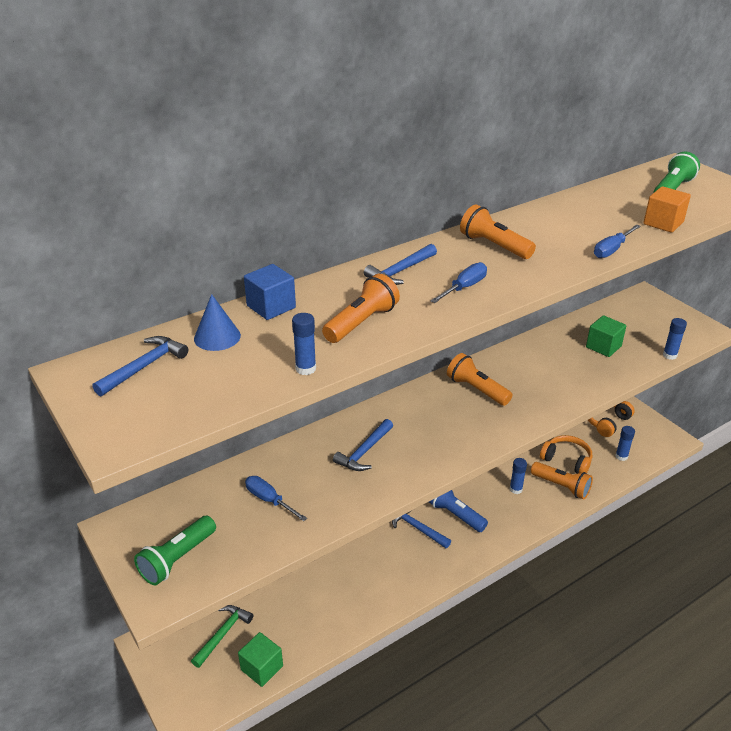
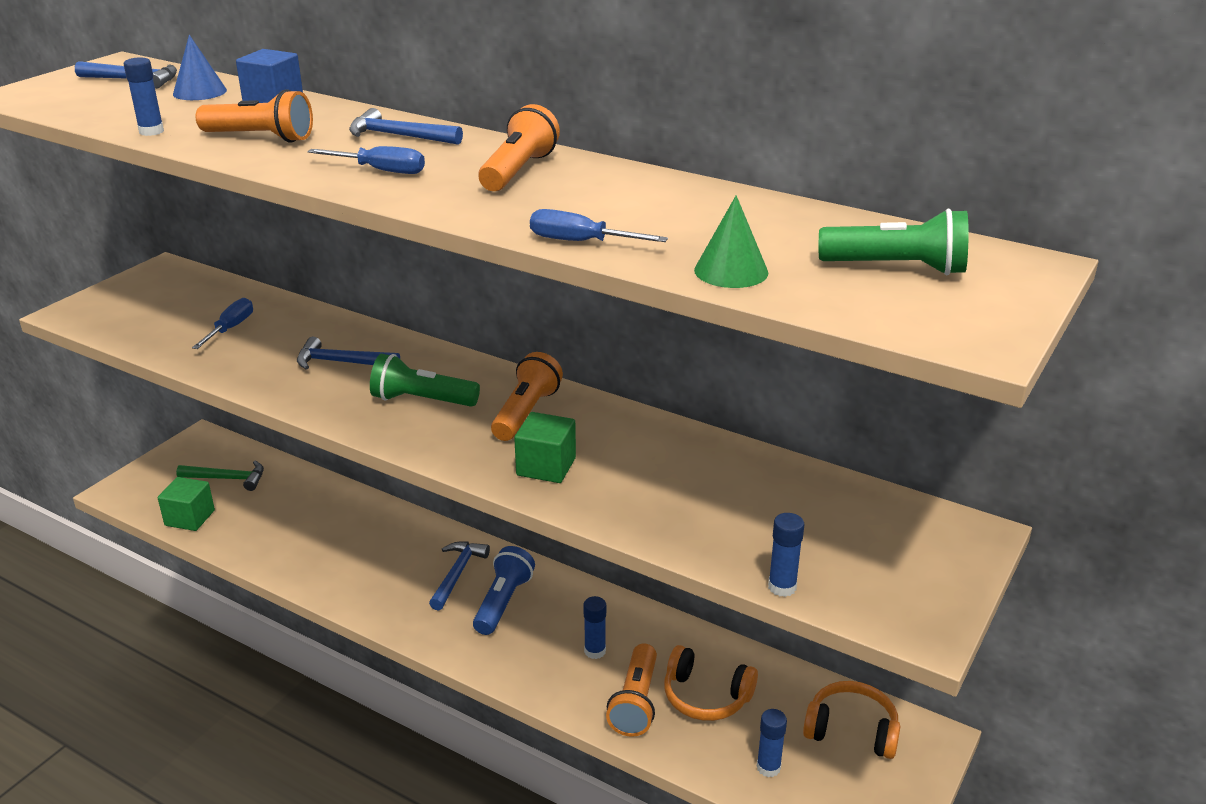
camera: 65 degrees right, 5 degrees down
(177, 559) = (127, 307): green flashlight -> green flashlight (422, 400)
(567, 460) = (706, 696): orange headphones -> orange headphones turned 105 degrees clockwise
(603, 346) = (742, 508): green cube -> green cube (546, 467)
(663, 223) = (731, 271): orange cube -> green cone

